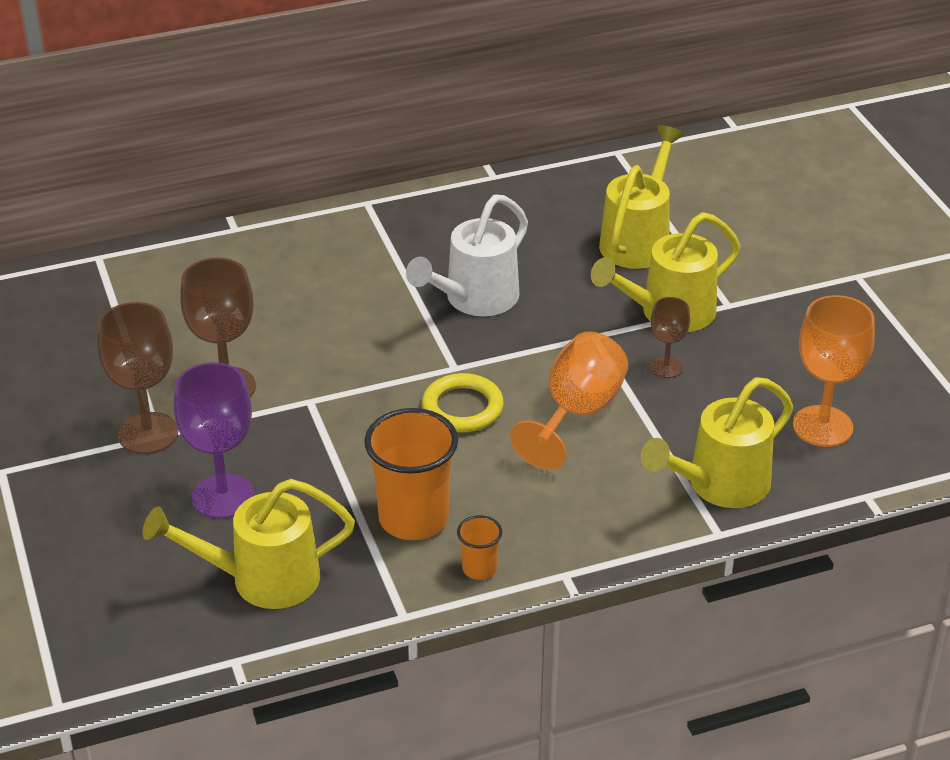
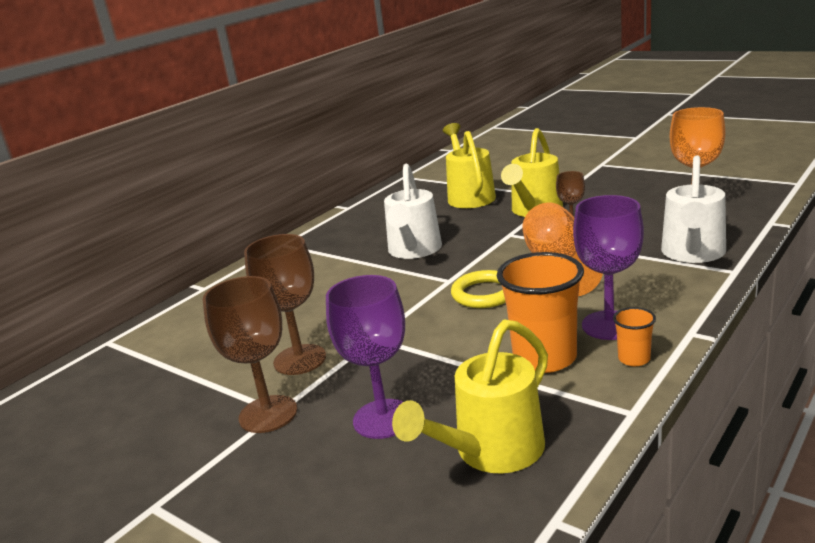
camera: 30 degrees left, 15 degrees down
(512, 520) = (609, 325): none -> purple goblet
(719, 486) = (692, 254): yellow watering can -> white watering can

